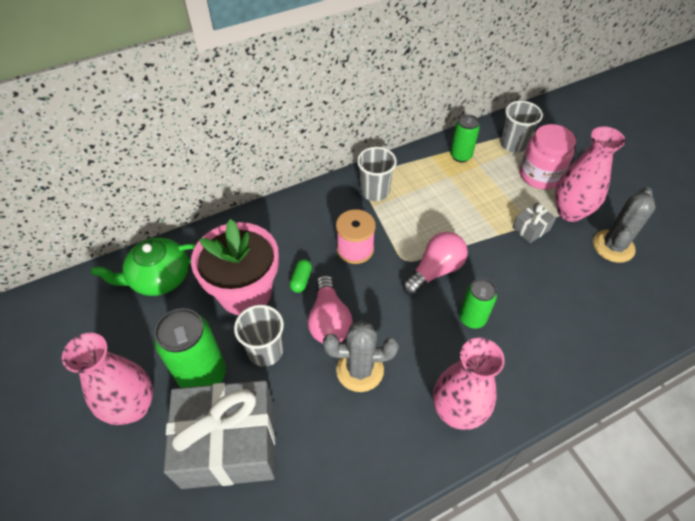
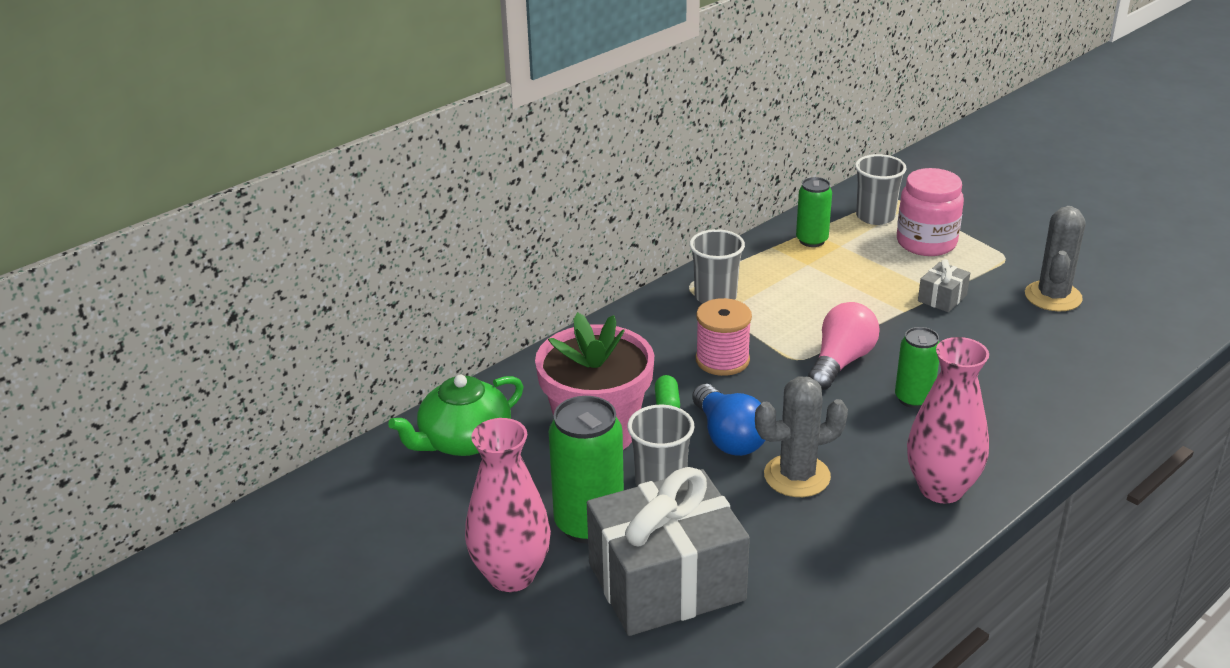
camera: 15 degrees left, 20 degrees down
(329, 320) = (728, 437): pink light bulb -> blue light bulb
(570, 212) = (983, 272): pink vase -> none

